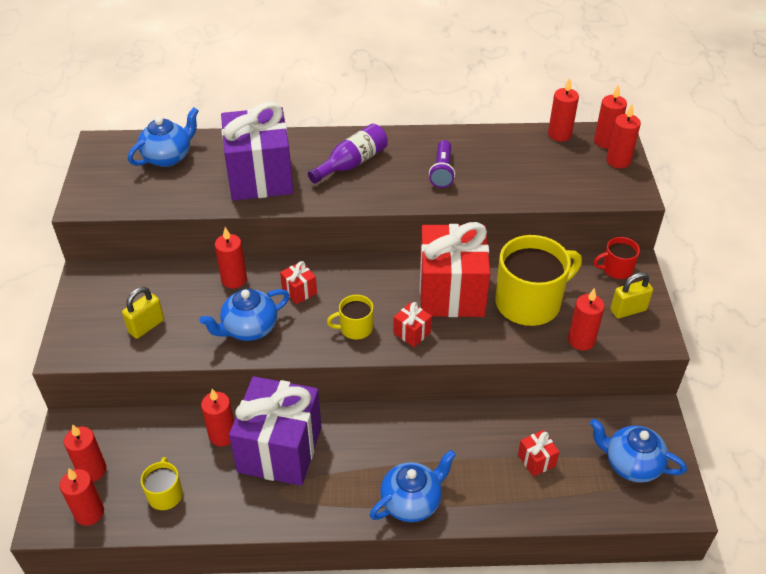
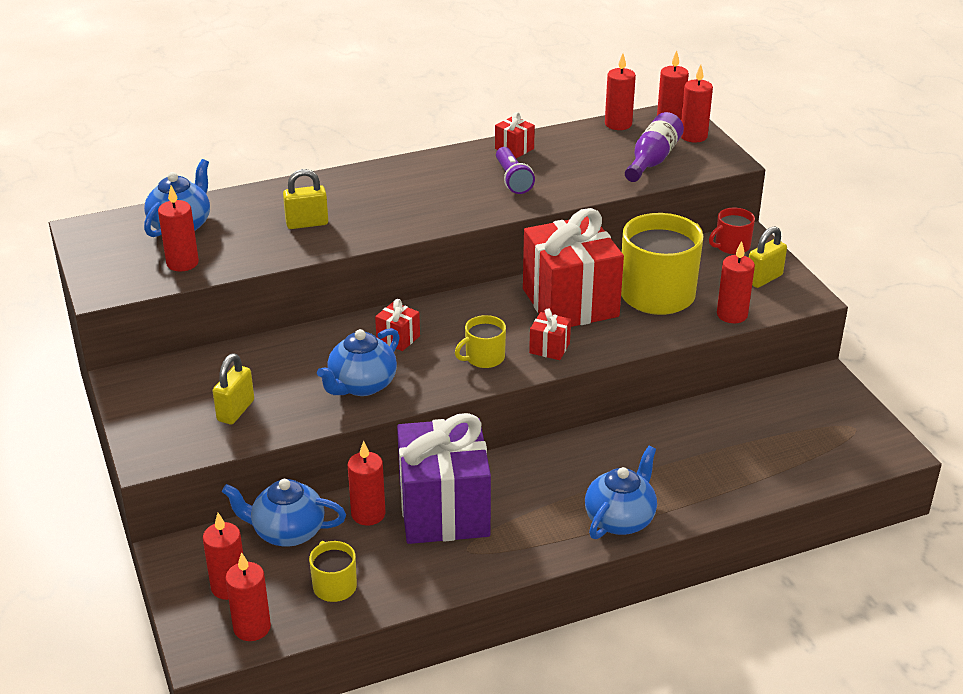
camera: 20 degrees left, 10 degrees down
(234, 279) = (313, 344): red candle -> red candle (182, 263)
(260, 177) = (307, 223): purple gift -> yellow padlock
(352, 163) = (406, 191): purple bottle -> purple bottle (652, 160)
(536, 460) = (730, 449): red gift -> red gift (514, 149)
(631, 464) = (828, 428): blue teapot -> blue teapot (287, 532)

